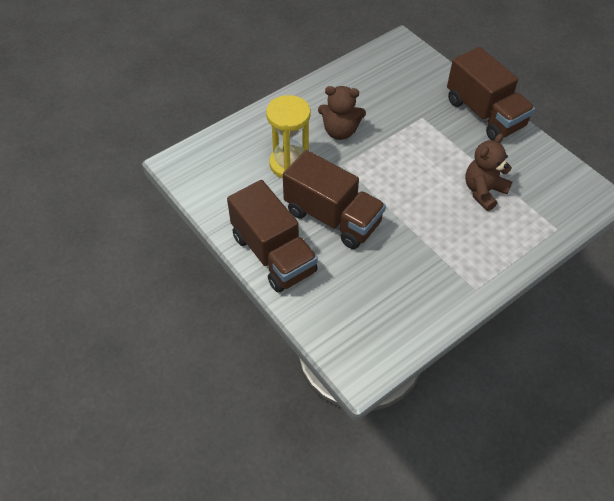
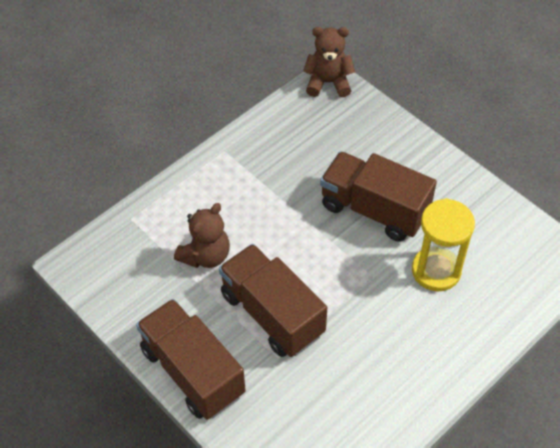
camera: 175 degrees right, 0 degrees up
(273, 254) = (427, 166): brown truck -> brown truck (272, 314)
(340, 131) = (383, 324): brown teddy bear -> brown teddy bear (328, 83)

